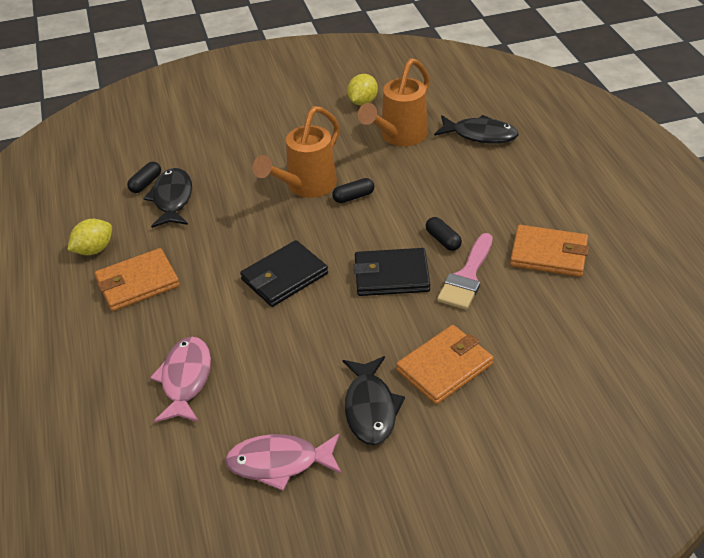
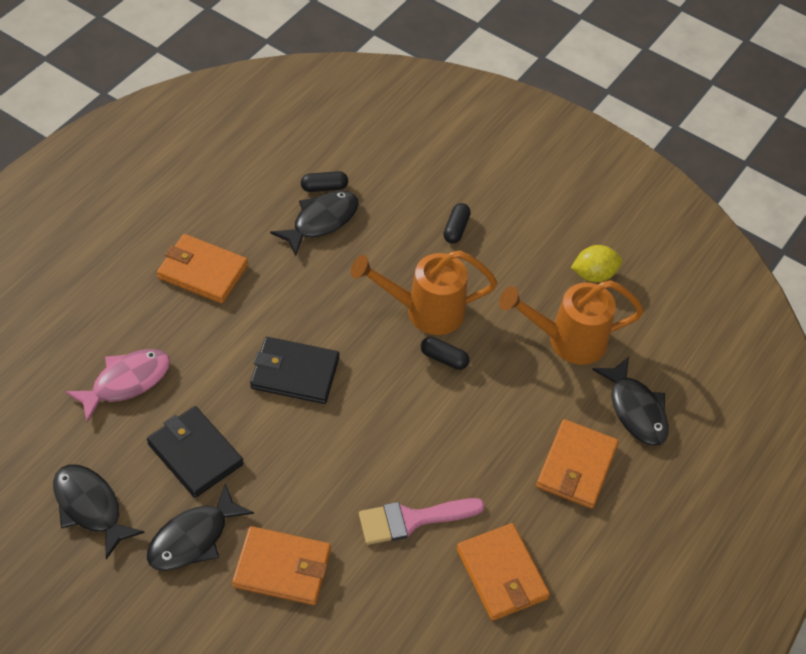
camera: 45 degrees right, 10 degrees up
(94, 249) = (215, 212): yellow lemon -> none
(279, 463) = (90, 507): pink fish -> black fish
(391, 275) = (363, 456): black wallet -> black wallet (195, 454)
(443, 240) = (446, 470): black capsule -> black capsule (456, 229)
(497, 180) = (576, 466): none -> orange wallet

